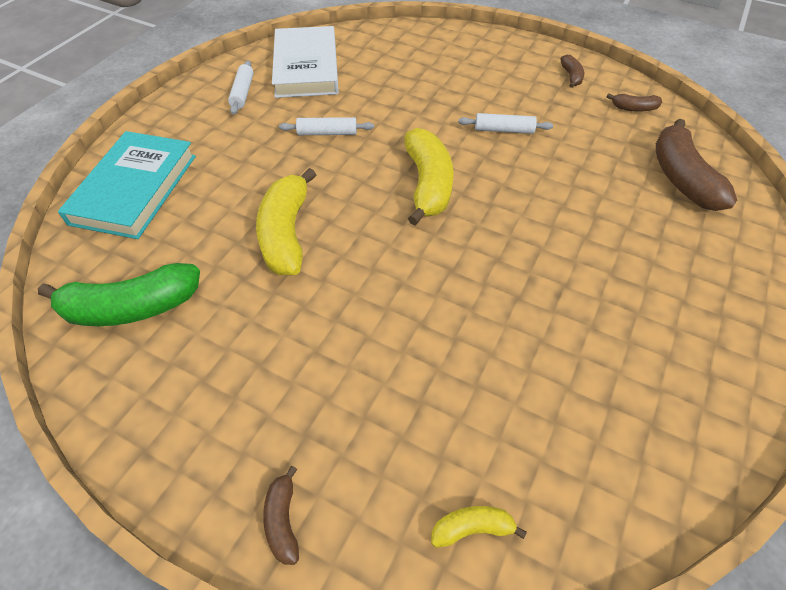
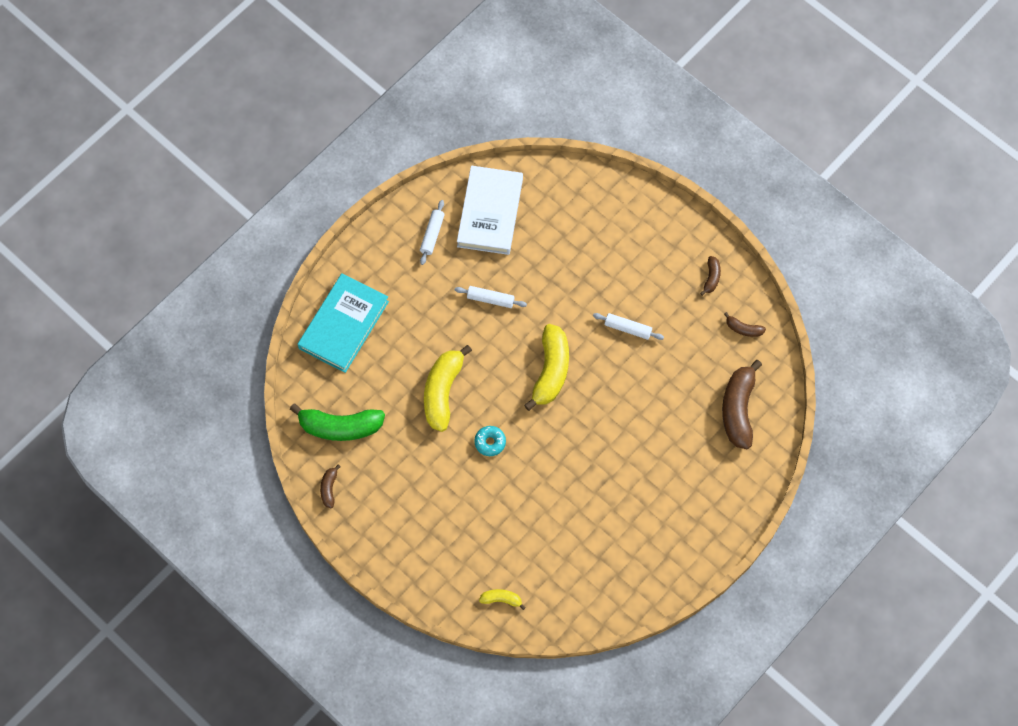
camera: 15 degrees right, 15 degrees up
(283, 520) = (411, 572): brown banana -> brown banana (329, 488)
(371, 279) = (490, 442): none -> turquoise donut

